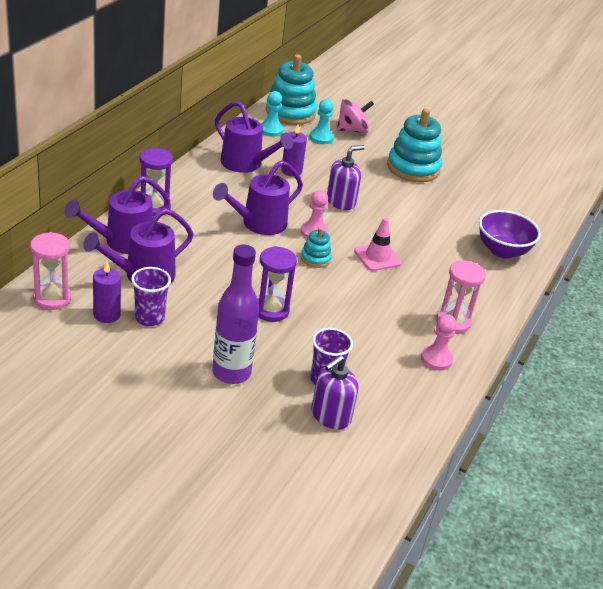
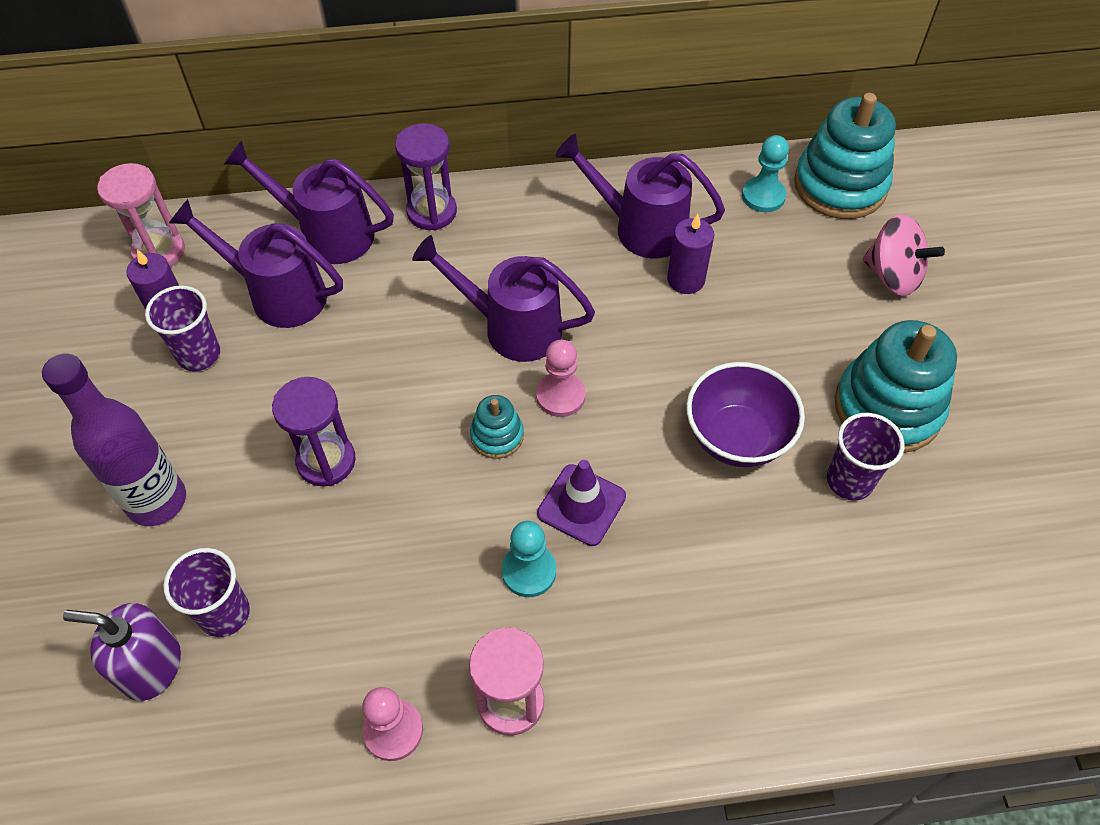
camera: 60 degrees right, 20 degrees up
(246, 165) = (640, 227): purple watering can -> purple watering can turned 105 degrees clockwise
(321, 138) = (819, 256): turquoise pawn -> turquoise pawn (529, 571)
(341, 202) = (676, 378): purple soap dispenser -> none
(377, 257) = (581, 505): pink traffic cone -> purple traffic cone
(436, 194) = (849, 481): none -> purple cup
(502, 251) = (793, 667): purple bowl -> purple bowl (736, 438)

